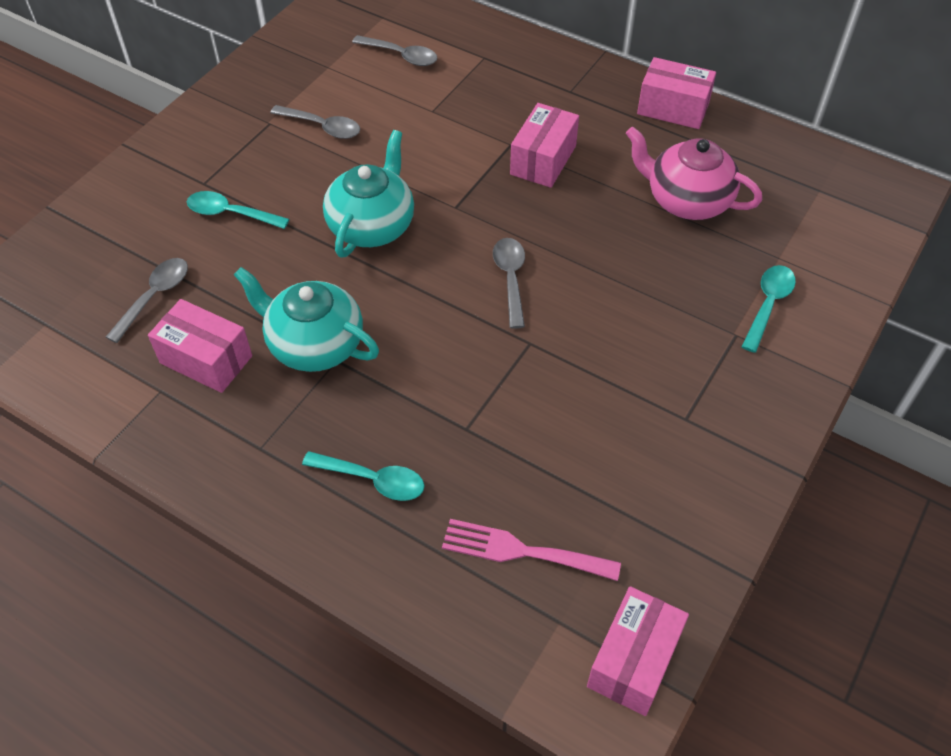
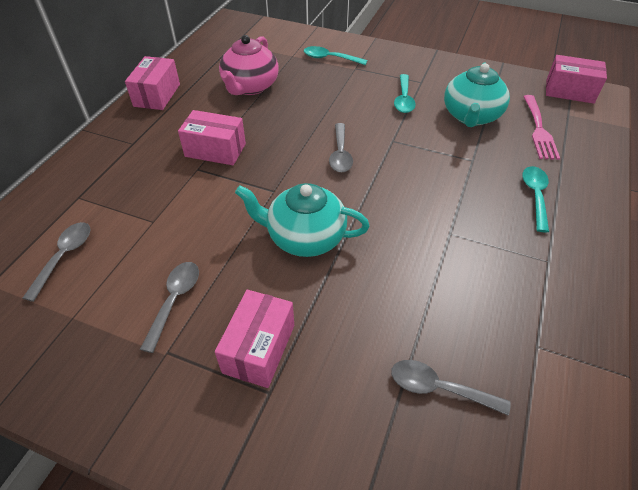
camera: 100 degrees left, 5 degrees down
(206, 359) = (490, 320): pink box -> pink box (259, 348)
(230, 213) = (311, 351): turquoise spoon -> turquoise spoon (403, 99)
(314, 344) = (442, 249): turquoise teapot -> turquoise teapot (471, 116)
(510, 279) = (340, 154): grey spoon -> grey spoon turned 75 degrees counterclockwise

